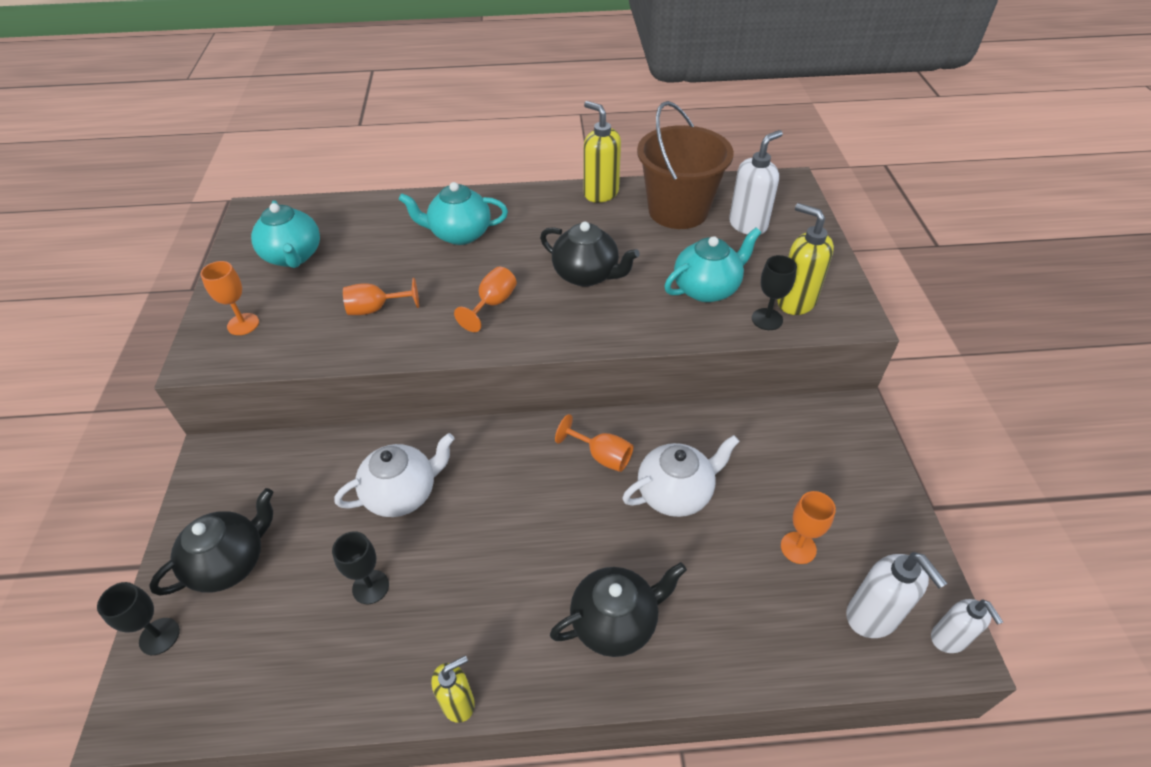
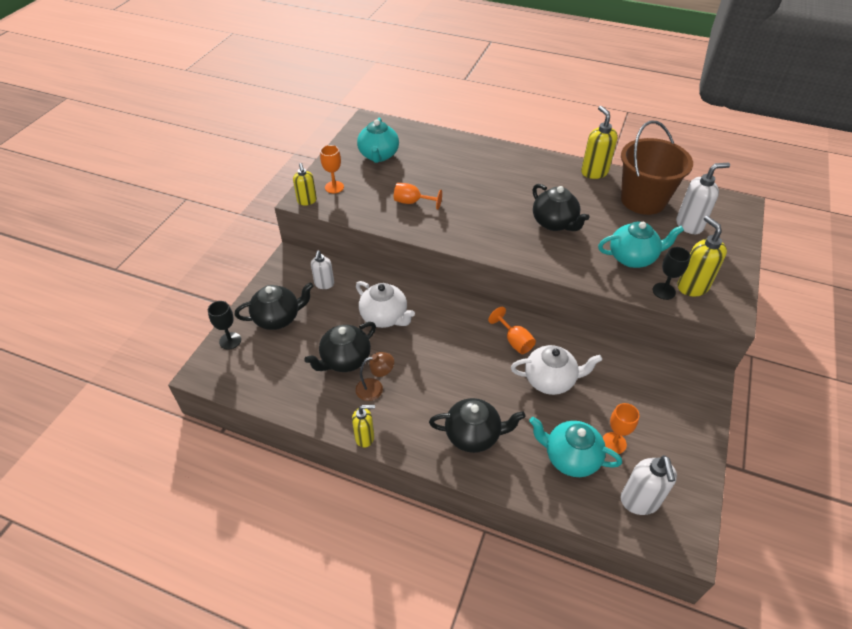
camera: 25 degrees right, 0 degrees up
(206, 360) = (307, 201): none -> yellow soap dispenser
(370, 587) = (345, 360): black goblet -> black teapot
(402, 493) = (384, 317): white teapot -> white teapot turned 45 degrees clockwise
(438, 613) = (375, 388): none -> brown lamp
(459, 234) = (485, 172): turquoise teapot -> turquoise teapot (570, 457)
(492, 304) = (484, 222): orange goblet -> none
(948, 639) = (685, 536): white soap dispenser -> white soap dispenser (324, 284)

